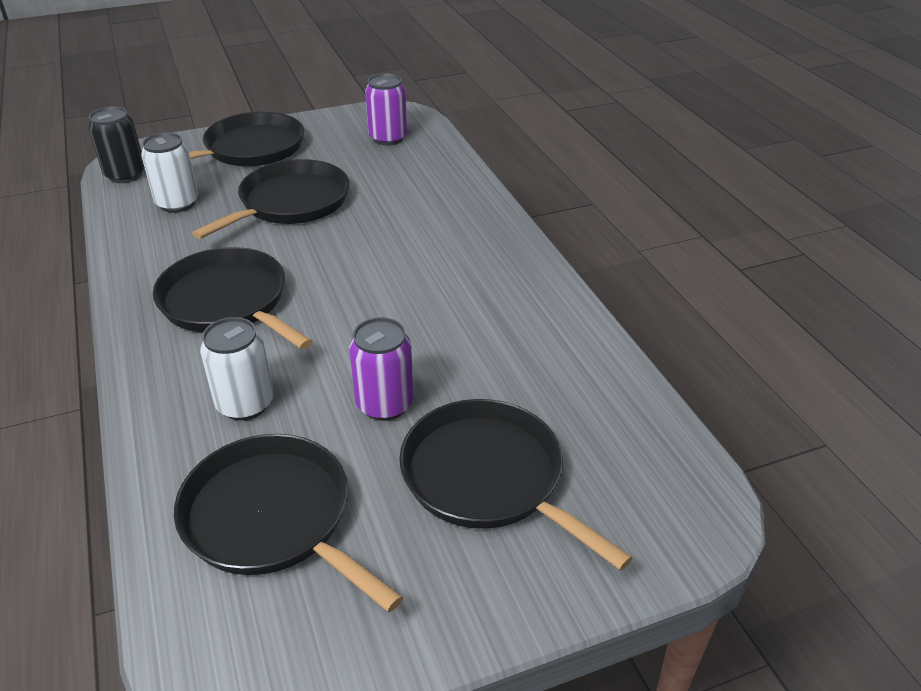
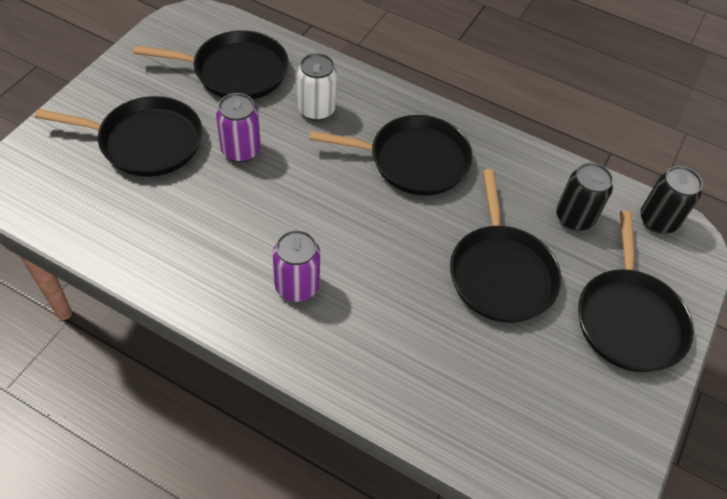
camera: 135 degrees right, 15 degrees up
(177, 203) = (574, 218): white can -> black can
(388, 138) = (544, 432): purple can -> purple can (297, 286)

